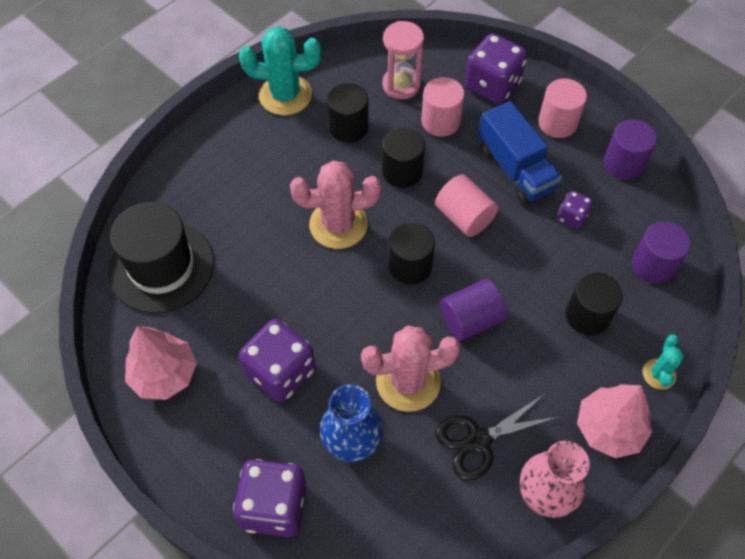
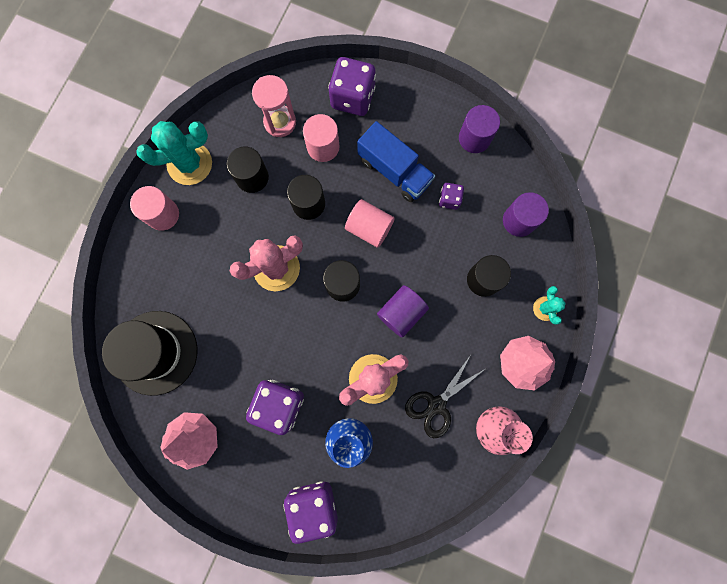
camera: 20 degrees left, 20 degrees up
(557, 123) = (414, 117): pink cylinder -> pink cylinder (163, 214)

